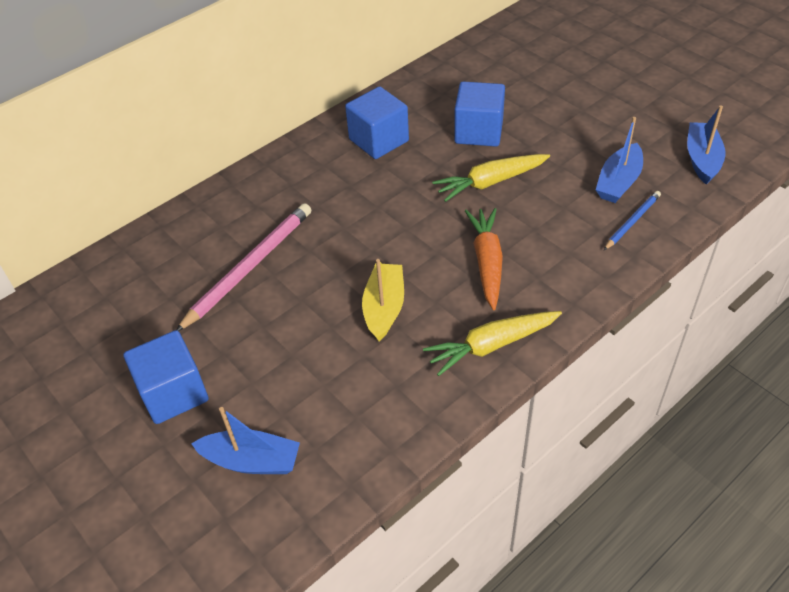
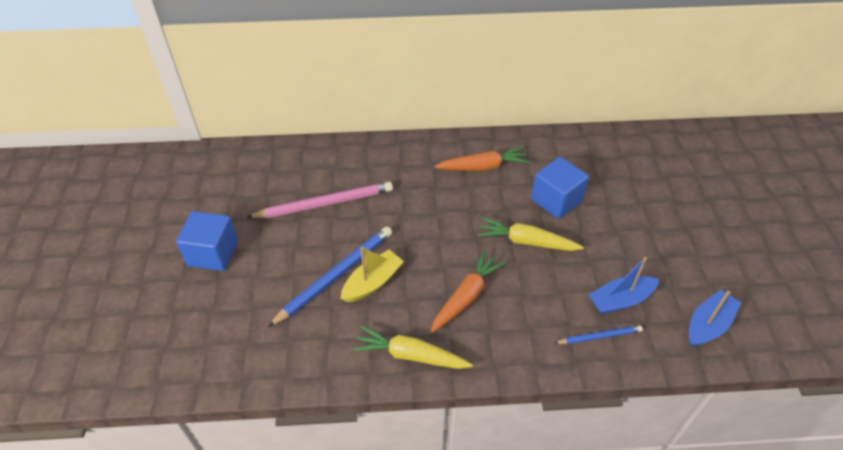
camera: 35 degrees right, 0 degrees up
(251, 461) = (209, 324): blue boat -> none
(339, 326) = (335, 276): none -> blue pencil
(379, 140) = (483, 167): blue cube -> orange carrot

